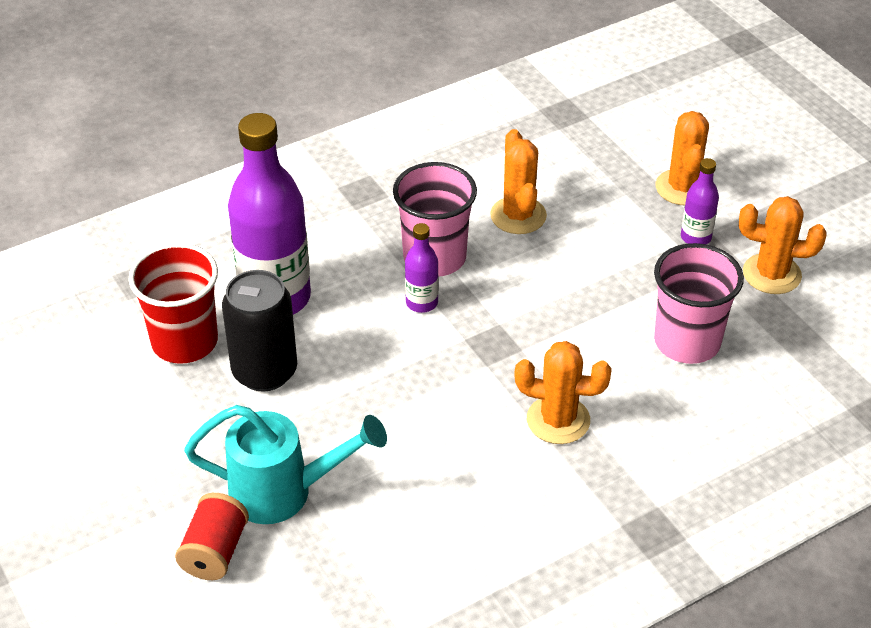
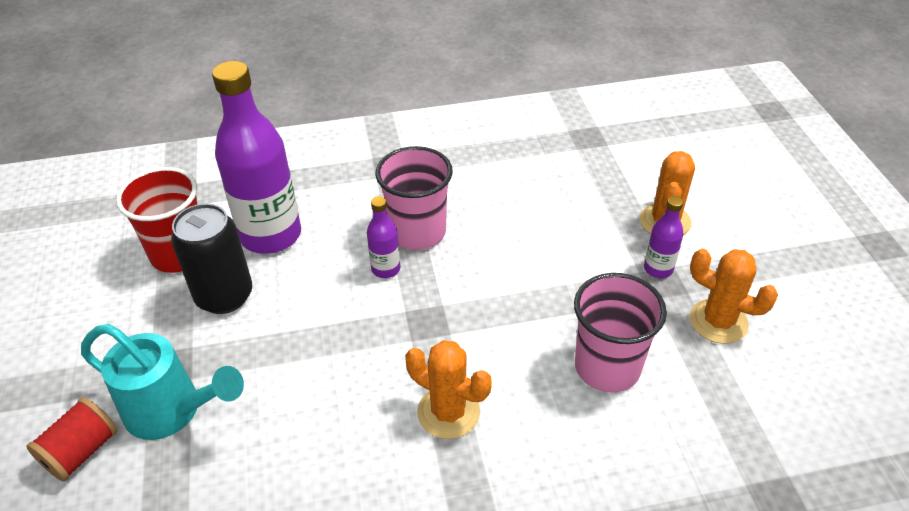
camera: 20 degrees right, 0 degrees up
(518, 215) = (506, 213): orange cactus -> none

